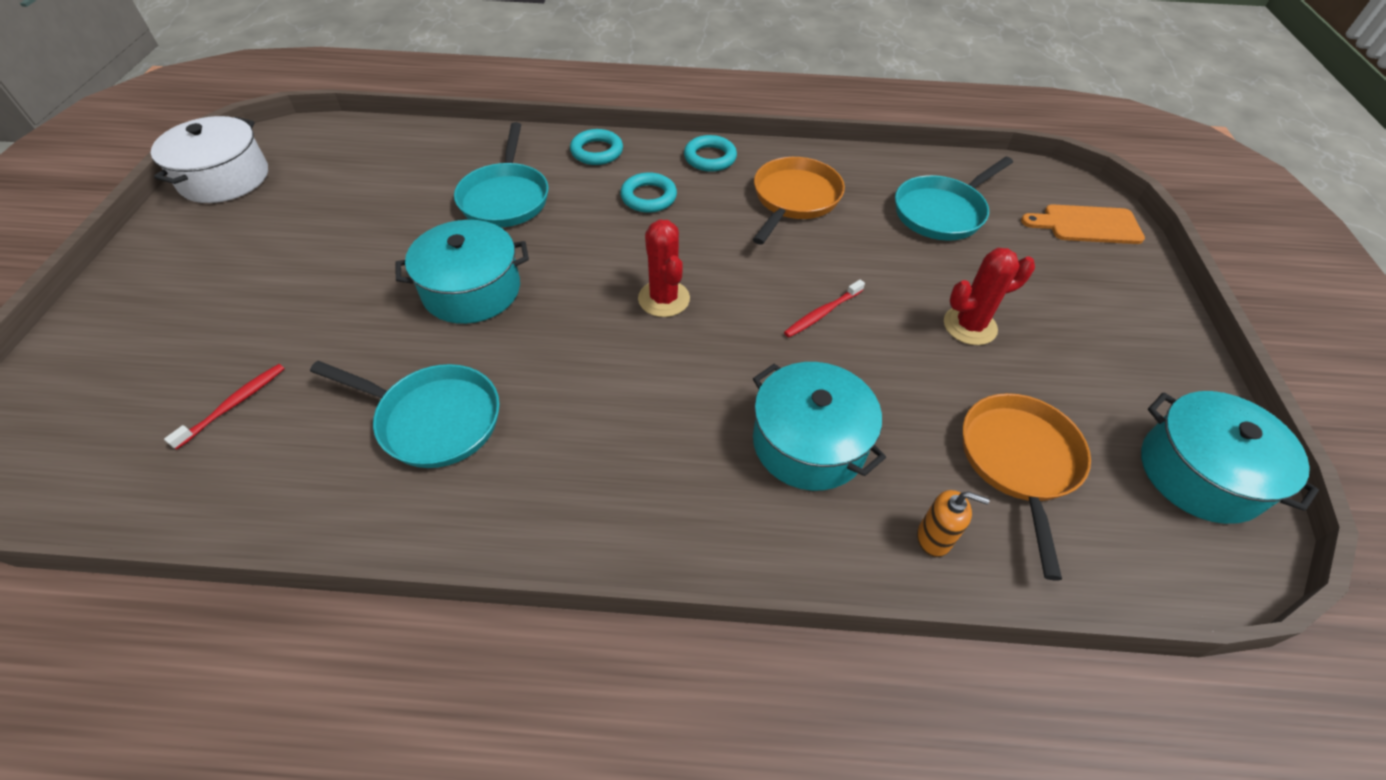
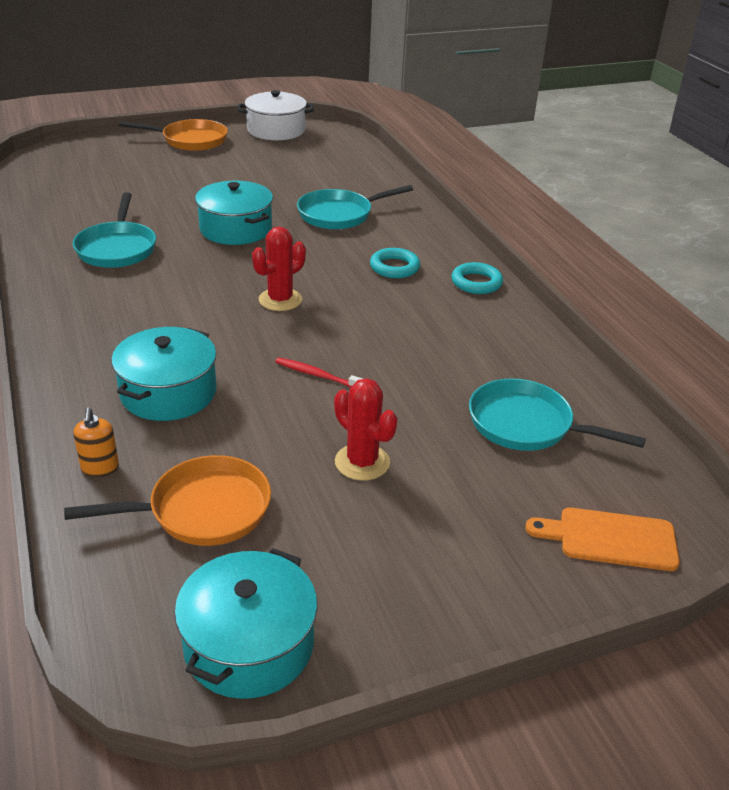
camera: 65 degrees right, 15 degrees down
(234, 404) = (99, 192): red toothbrush -> none
(597, 151) = (430, 233): turquoise ring -> none
(794, 199) = (460, 335): orange pan -> orange pan (190, 140)
(1087, 225) = (610, 539): orange cutting board -> orange cutting board turned 60 degrees counterclockwise

